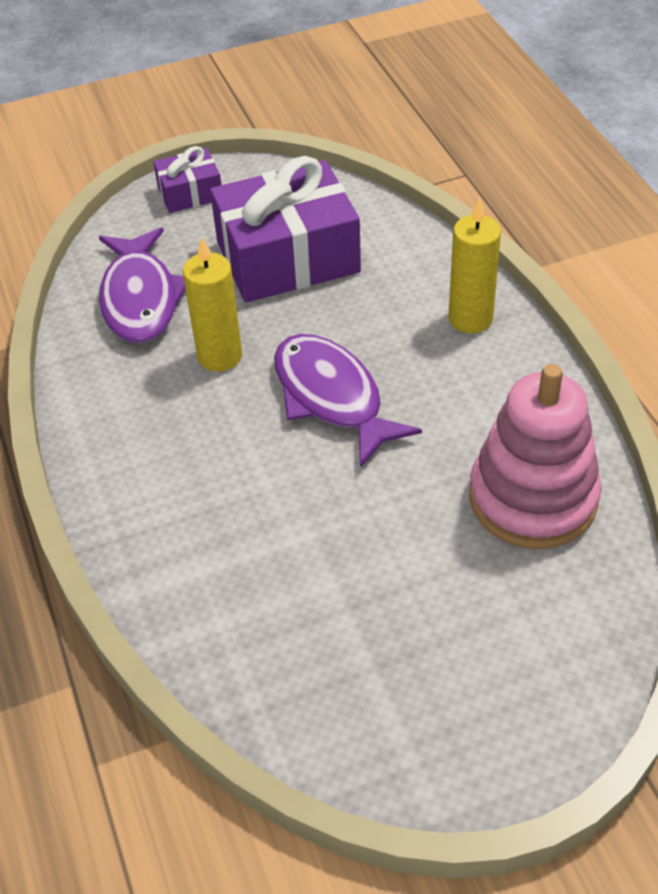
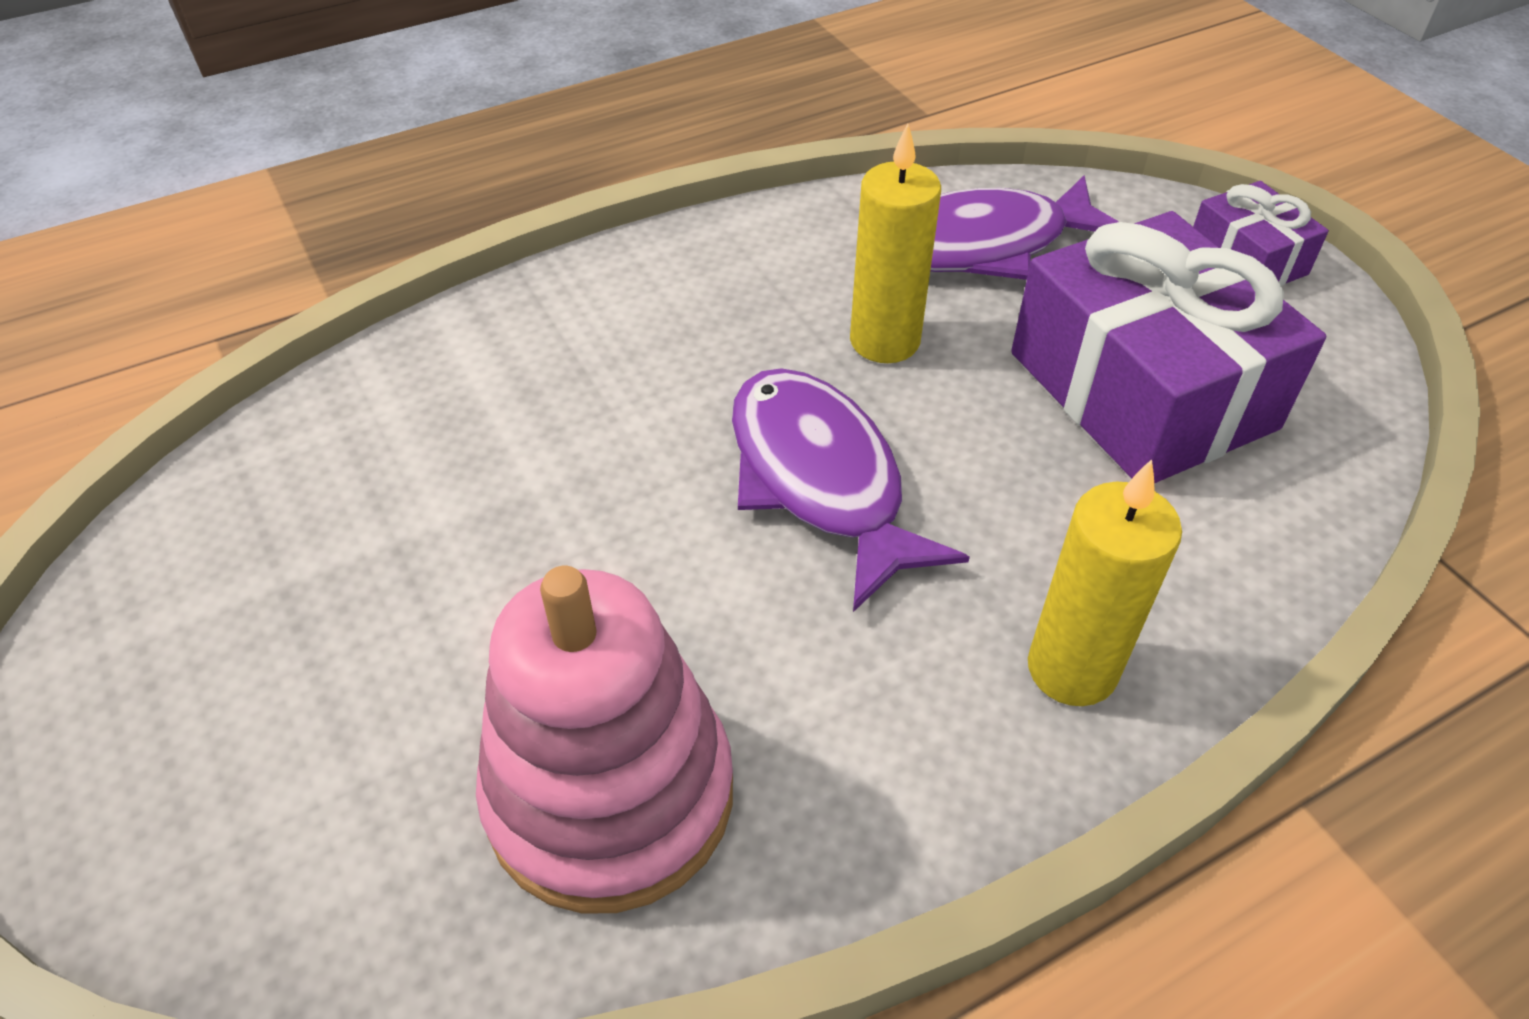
camera: 80 degrees right, 0 degrees up
(332, 397) = (820, 480): purple fish -> purple fish turned 75 degrees counterclockwise

